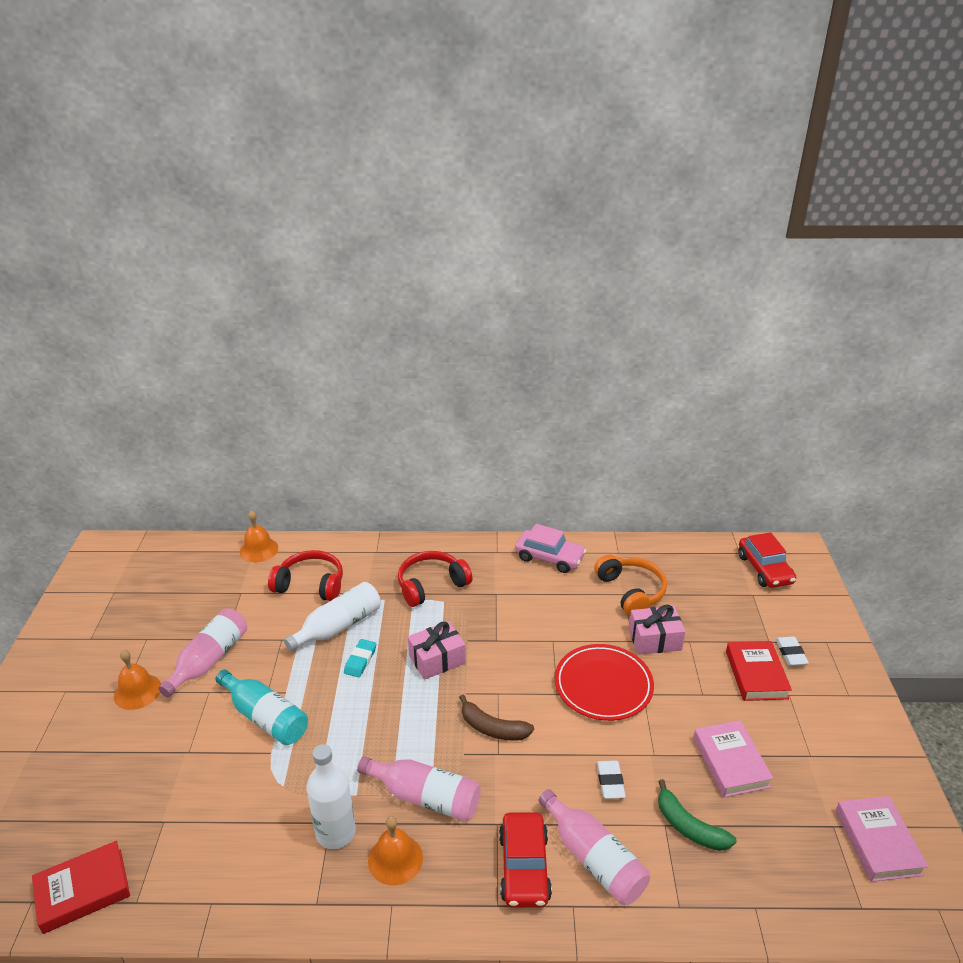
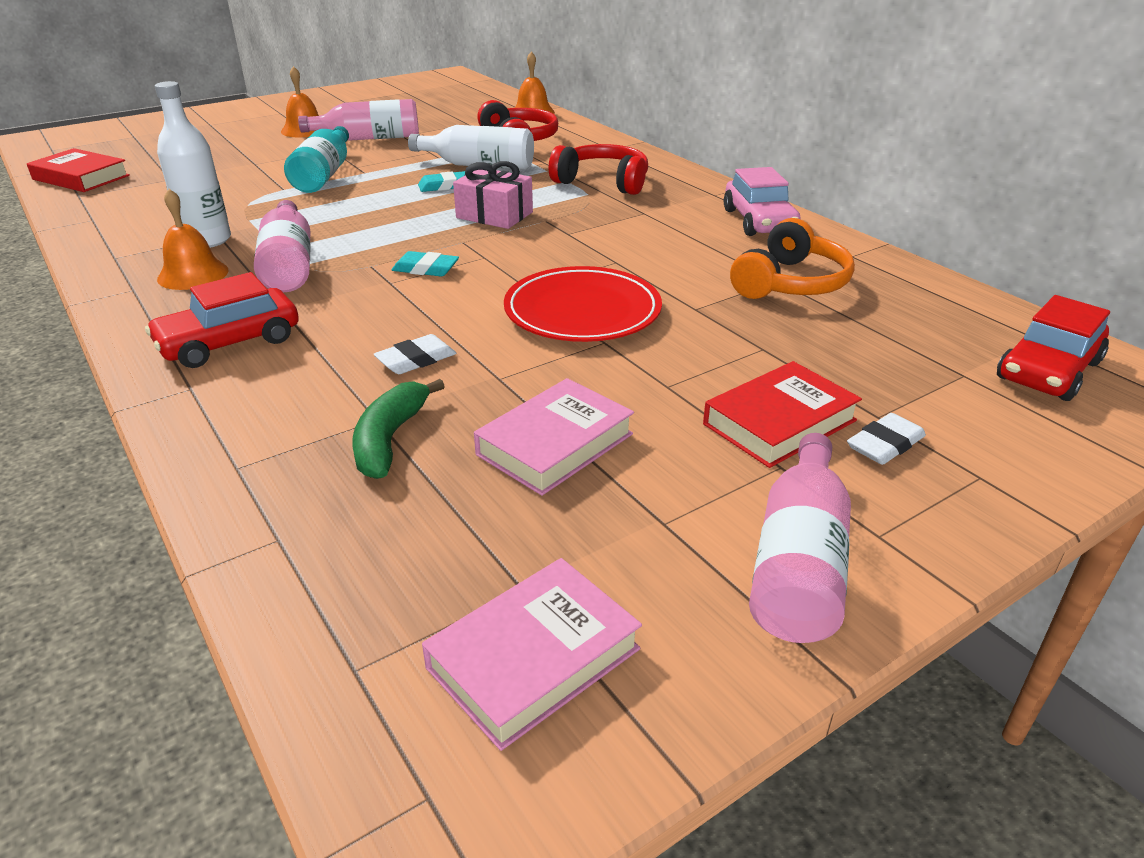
camera: 55 degrees right, 0 degrees up
(492, 728) = (426, 269): brown banana -> turquoise eraser
(594, 859) = (275, 382): pink bottle -> pink bottle (799, 562)
(654, 639) = (723, 322): pink gift -> none

